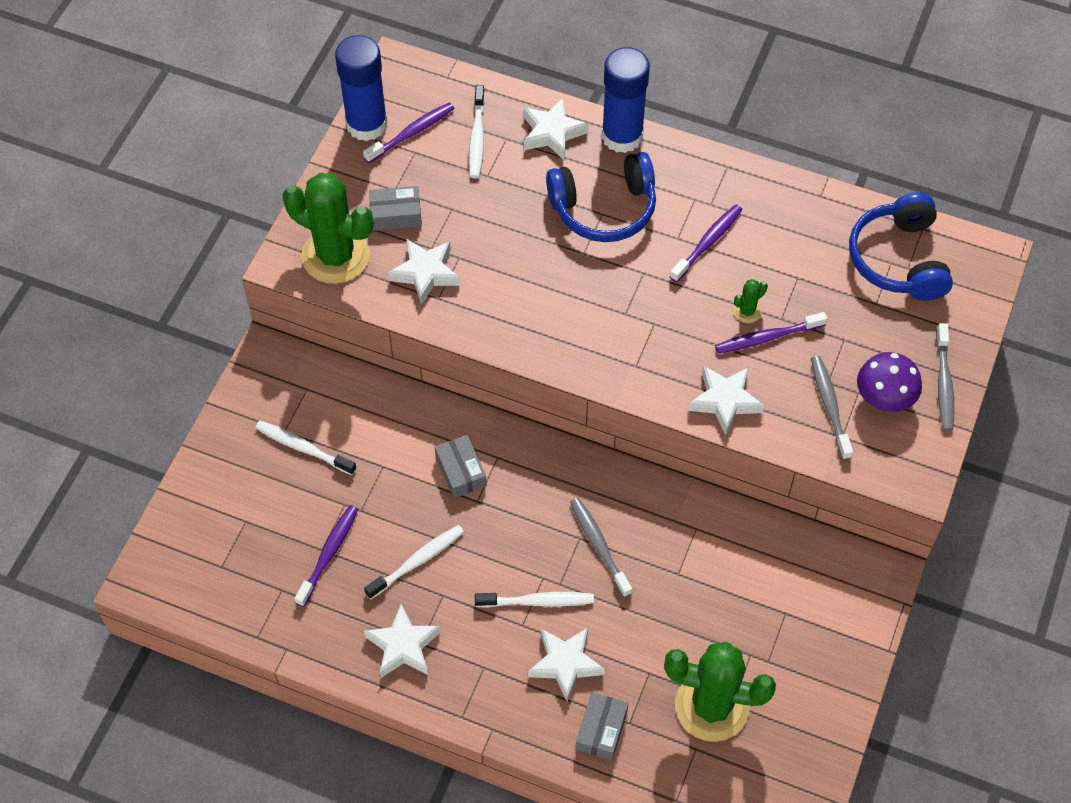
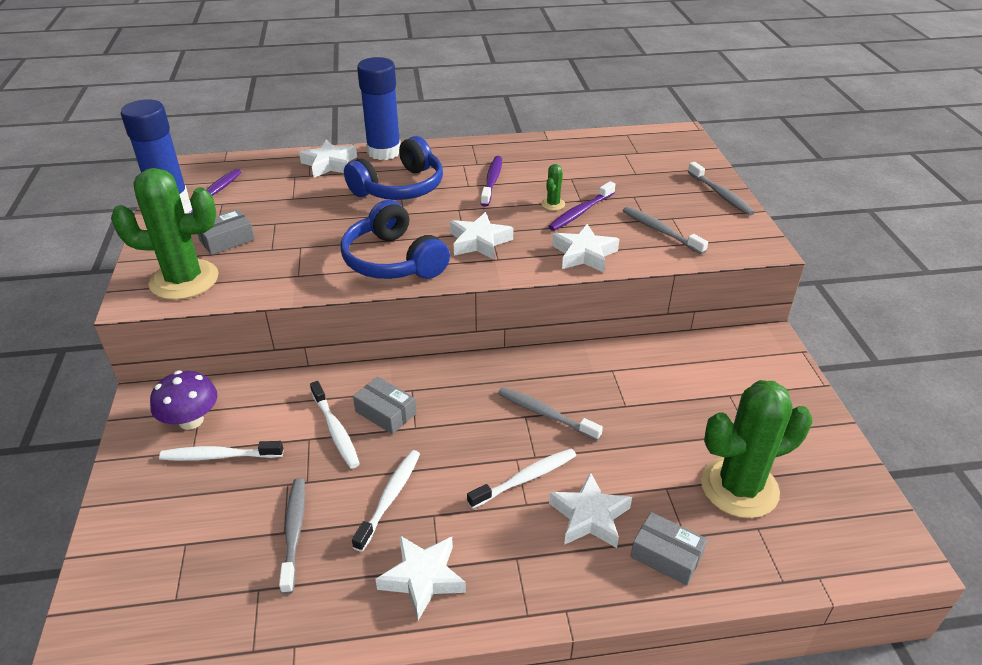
camera: 30 degrees left, 20 degrees down
(329, 554) = (294, 532): purple toothbrush -> grey toothbrush
(425, 273) = (276, 264): white star -> white star (479, 242)
(477, 138) = (270, 182): white toothbrush -> white toothbrush (335, 430)
(601, 730) = (666, 555): grey box -> grey box turned 45 degrees counterclockwise
(884, 398) = (692, 214): purple mushroom -> purple mushroom (191, 420)
(898, 259) = (627, 151): blue headphones -> blue headphones (393, 261)

